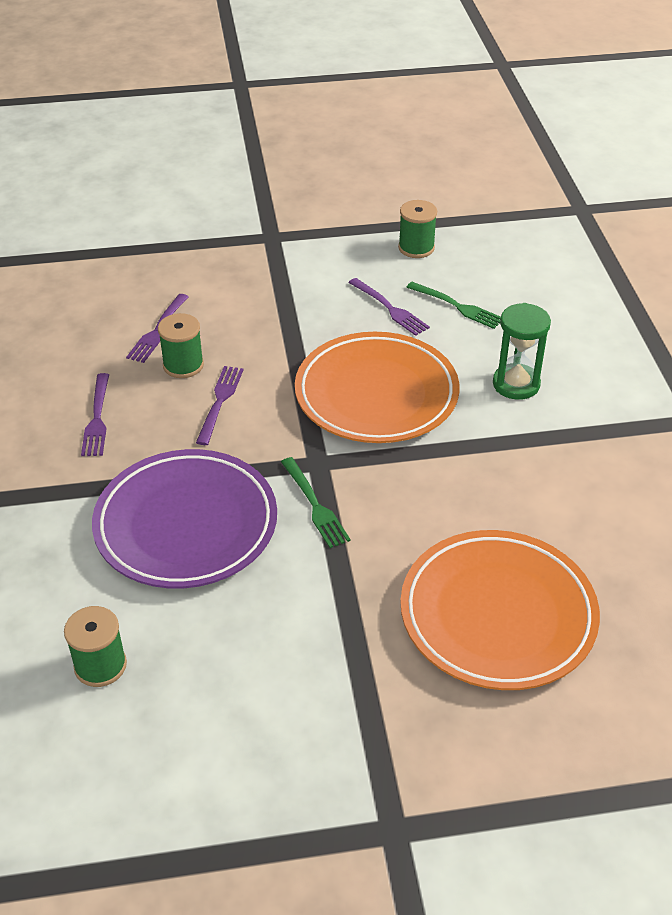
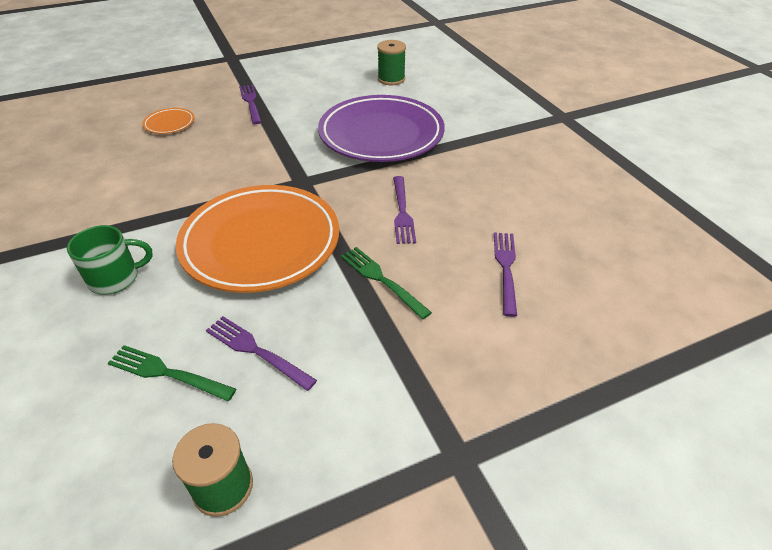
camera: 165 degrees right, 0 degrees up
(97, 418) = (493, 183): purple fork -> purple fork (251, 102)
(183, 365) = (455, 238): green spool -> none
(315, 505) = (297, 157): green fork -> green fork (381, 280)
(497, 615) = (169, 124): orange plate -> orange plate, size x0.41
(516, 384) = (115, 278): green hourglass -> green mug

